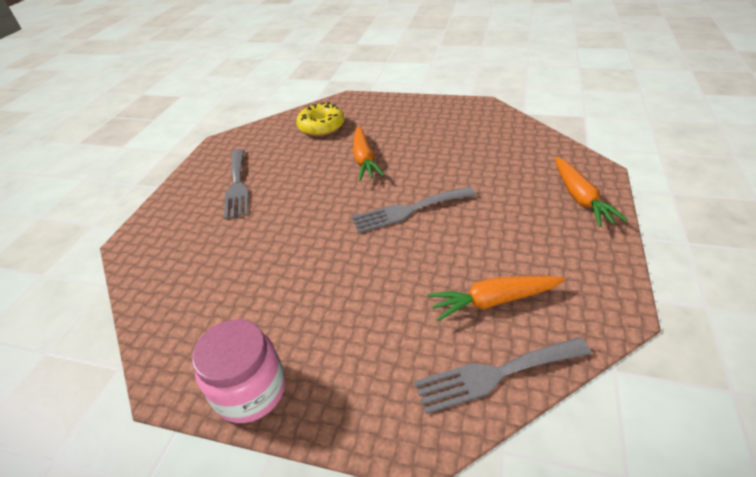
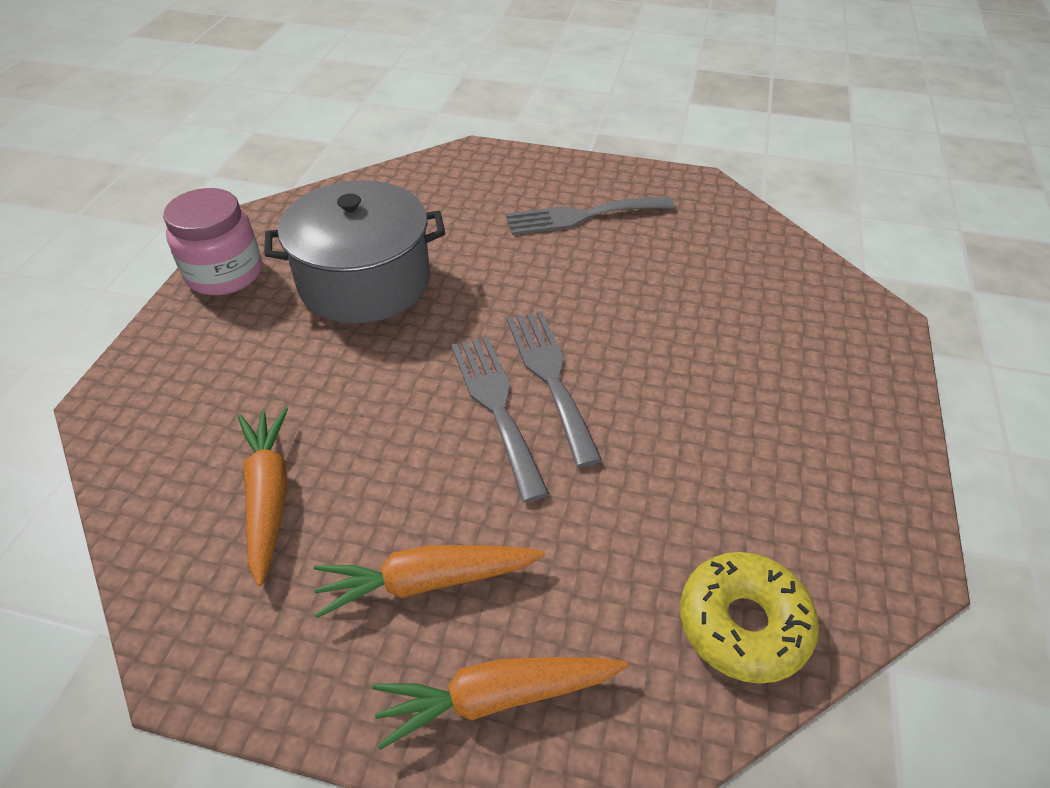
camera: 85 degrees right, 5 degrees up
(282, 286) = (364, 281): none -> grey pot
(321, 126) = (763, 289): yellow donut -> yellow donut (743, 624)
(364, 159) = (651, 349): orange carrot -> orange carrot (427, 581)
(495, 374) = (151, 481): grey fork -> grey fork (550, 377)

